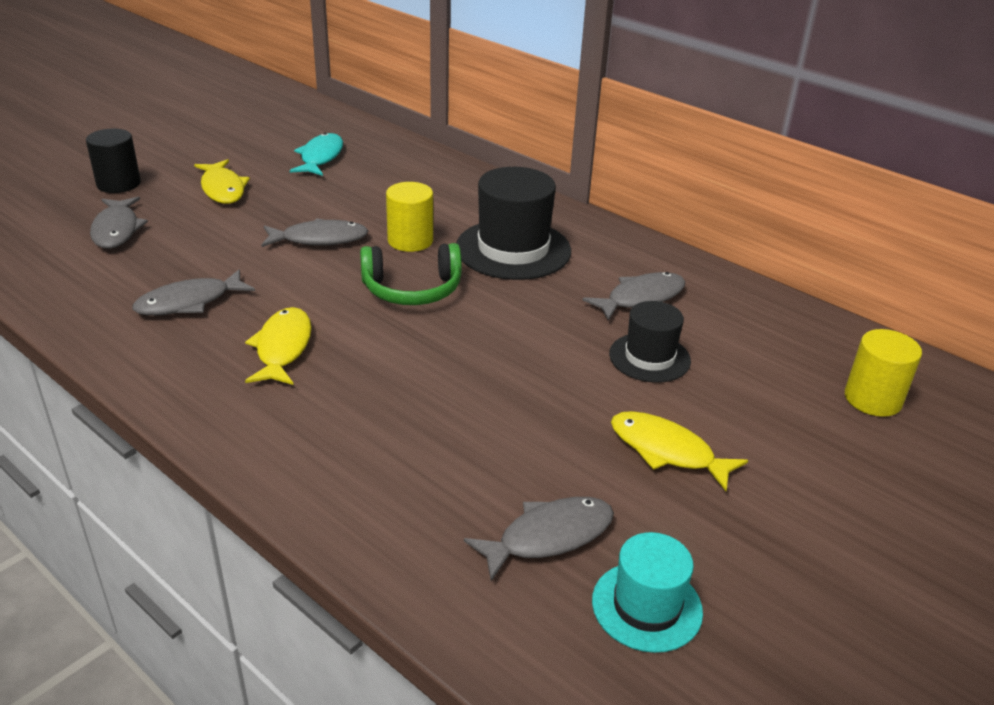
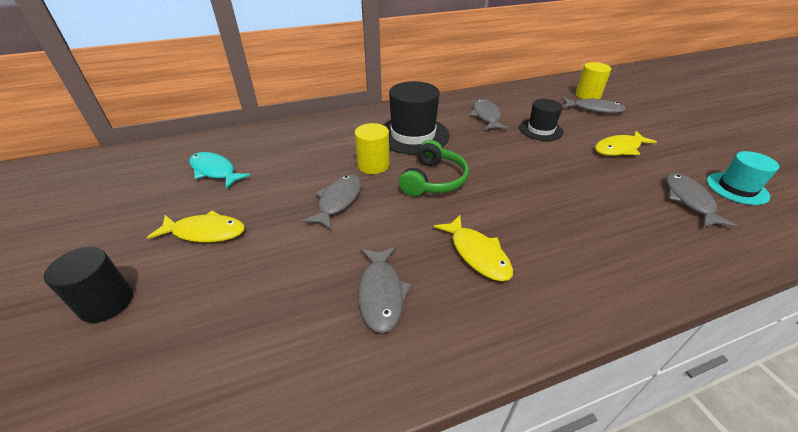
camera: 60 degrees left, 5 degrees up
(116, 230) = (205, 322): grey fish -> grey fish (594, 109)
(283, 348) = (477, 254): yellow fish -> yellow fish turned 150 degrees counterclockwise

